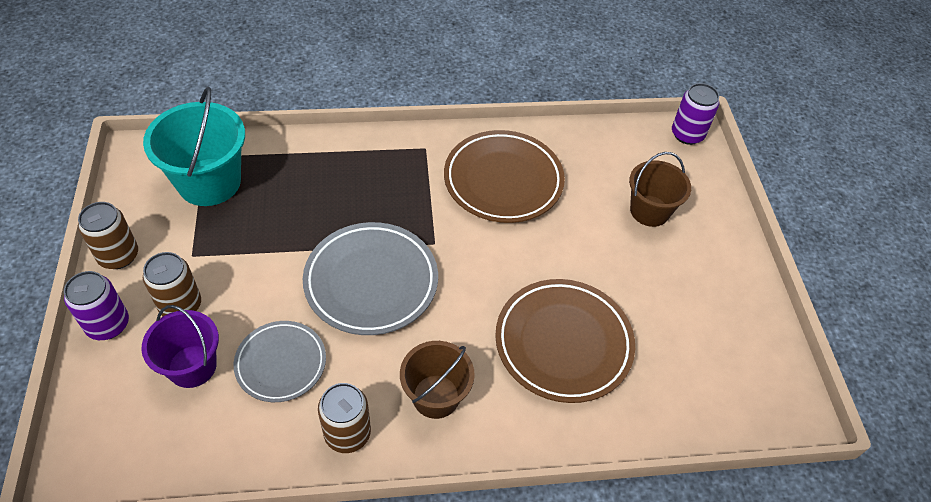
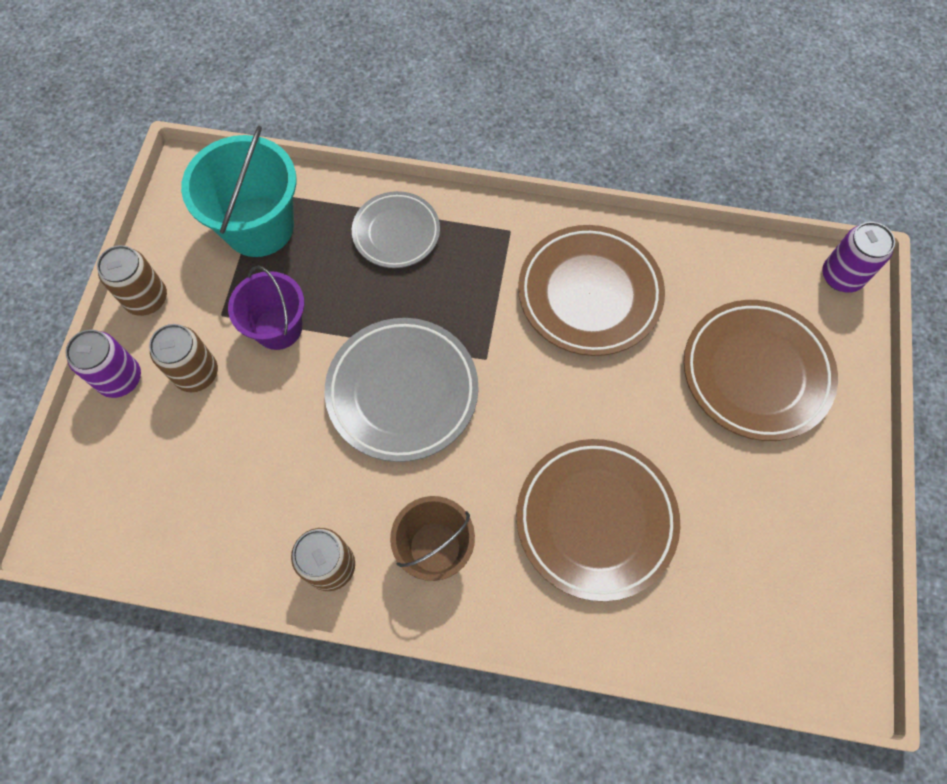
camera: 20 degrees right, 15 degrees up
(192, 366) = (193, 448): purple bucket -> purple bucket (278, 328)
(281, 363) = (282, 467): grey plate -> grey plate (396, 233)
(649, 211) = (756, 372): brown bucket -> brown plate

